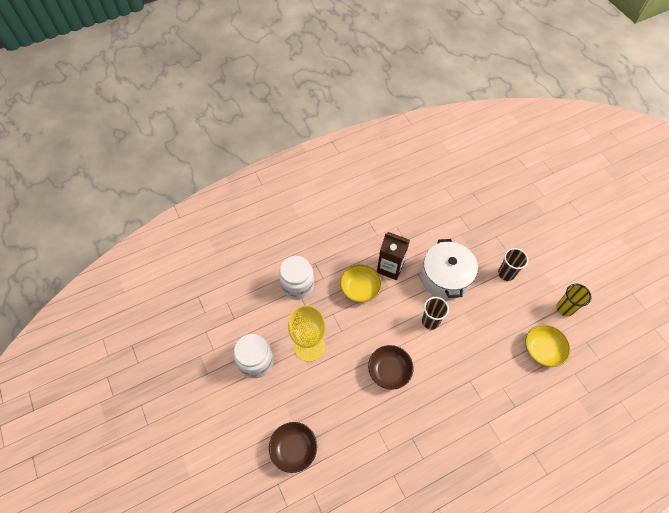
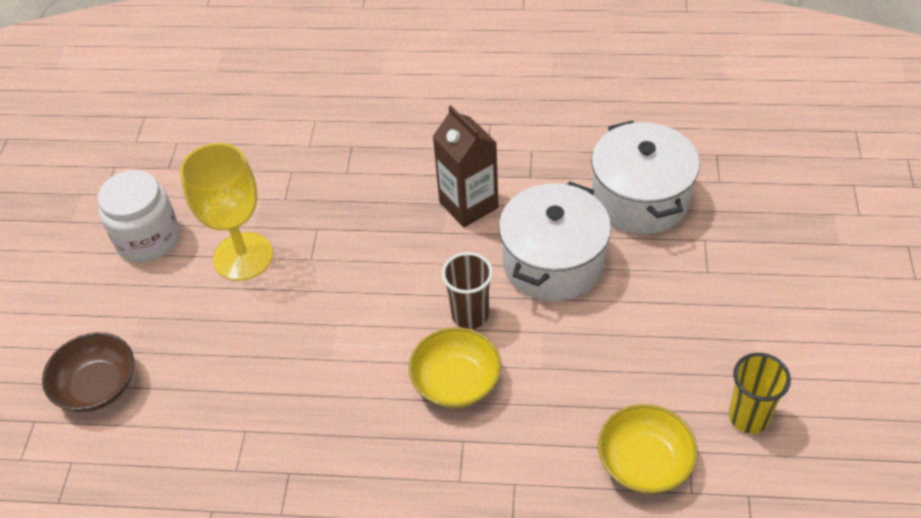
camera: 35 degrees right, 10 degrees down
(297, 285) = (298, 164): white jar -> none
(360, 288) = (392, 213): yellow bowl -> yellow bowl (456, 381)
(389, 371) = (337, 354): brown bowl -> none
(458, 229) = (640, 198): none -> white pot
(506, 273) = (675, 306): brown cup -> none

